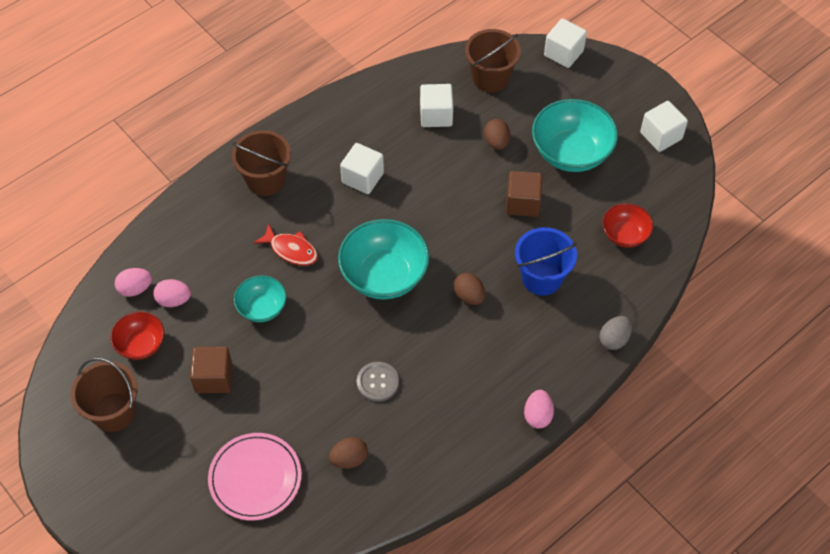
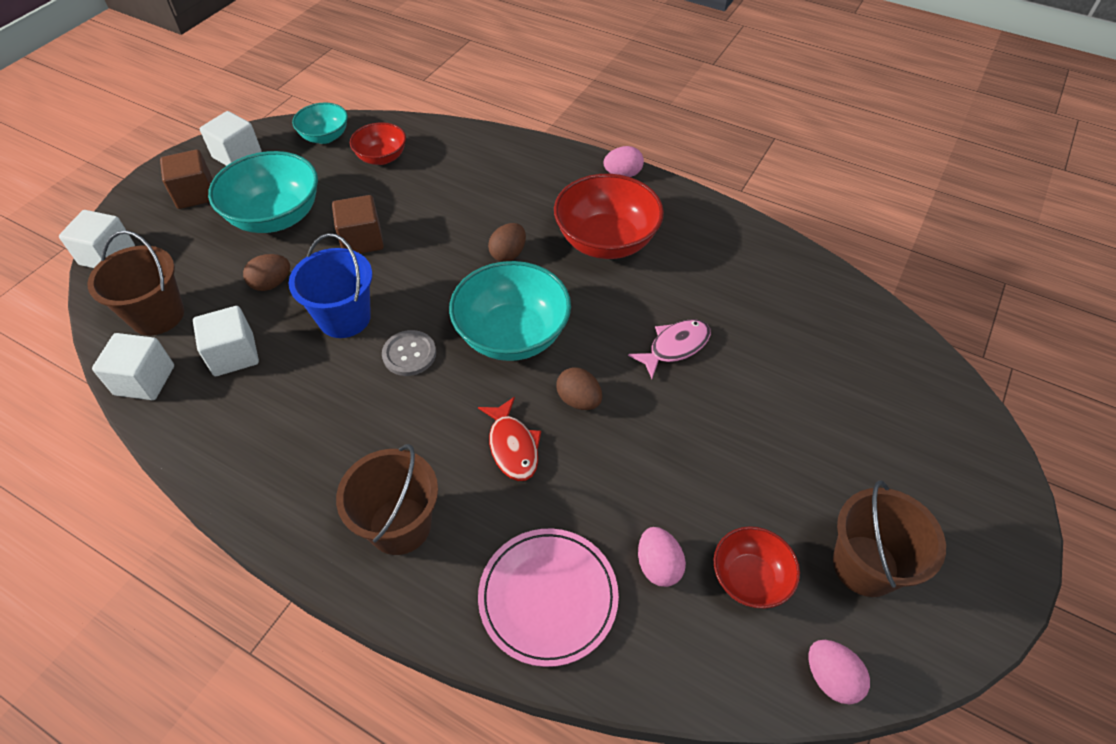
camera: 110 degrees left, 5 degrees down
(135, 289) = (665, 632): pink egg -> pink egg (831, 678)
(213, 378) = (745, 463): brown cube -> brown cube (195, 194)
(255, 478) = (837, 371): pink plate -> pink plate (548, 597)
(262, 308) = (617, 447): turquoise bowl -> turquoise bowl (325, 137)
(291, 250) = (513, 446): red fish -> red fish turned 150 degrees clockwise
(327, 376) = (675, 347): none -> pink fish
(349, 459) = (759, 296): brown egg -> brown egg (579, 400)
(362, 178) = (364, 404): white cube -> white cube (145, 380)
(377, 382) = (656, 300): grey button -> grey button (409, 354)
(456, 371) = (606, 241): none -> red bowl
(541, 278) = (460, 204): blue bucket -> blue bucket (344, 318)
(614, 339) = (512, 143): grey egg -> none

